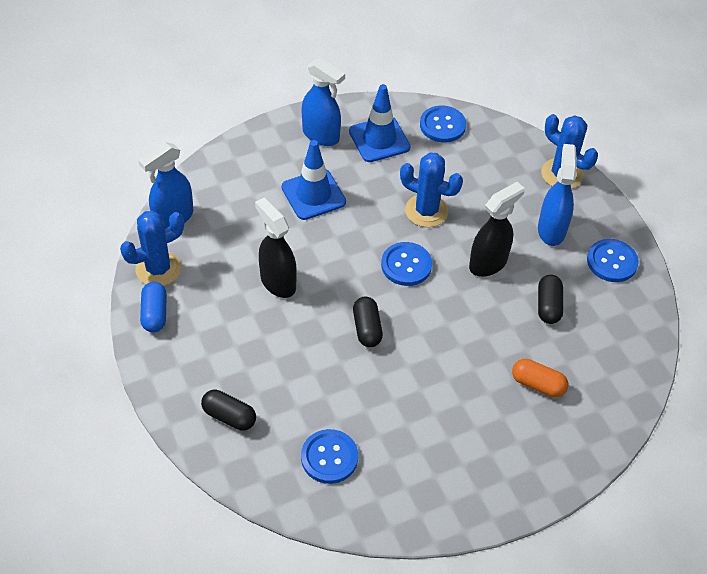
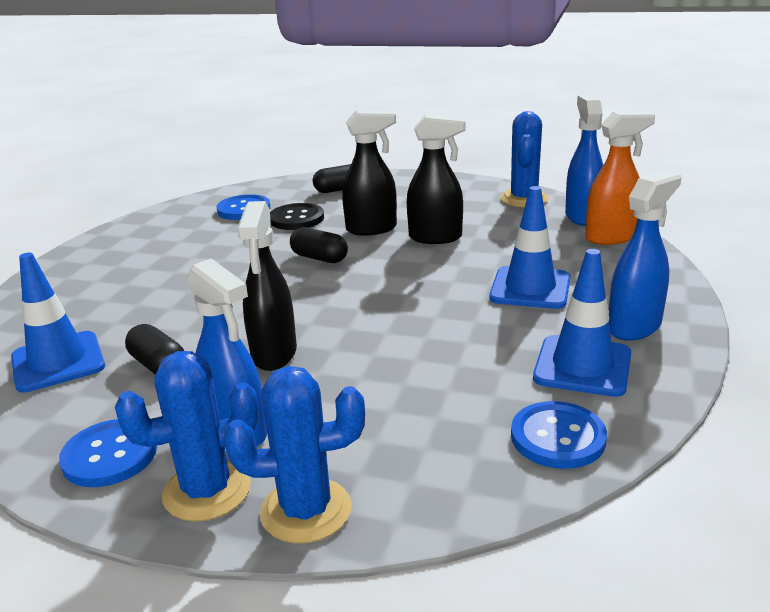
camera: 135 degrees right, 25 degrees down
(154, 314) = (476, 188): blue capsule -> none
(202, 188) = (611, 237): none -> orange spray bottle
(293, 331) = (372, 229): none -> black spray bottle
(315, 398) = (296, 219): none -> black button
(321, 135) = (634, 327): blue spray bottle -> blue spray bottle turned 150 degrees clockwise
(406, 265) = (354, 303): blue button -> none
(426, 211) = (409, 348): blue cactus -> blue cactus (207, 491)
(538, 384) = (110, 314): orange capsule -> none
(595, 357) = (58, 362): none -> blue traffic cone

